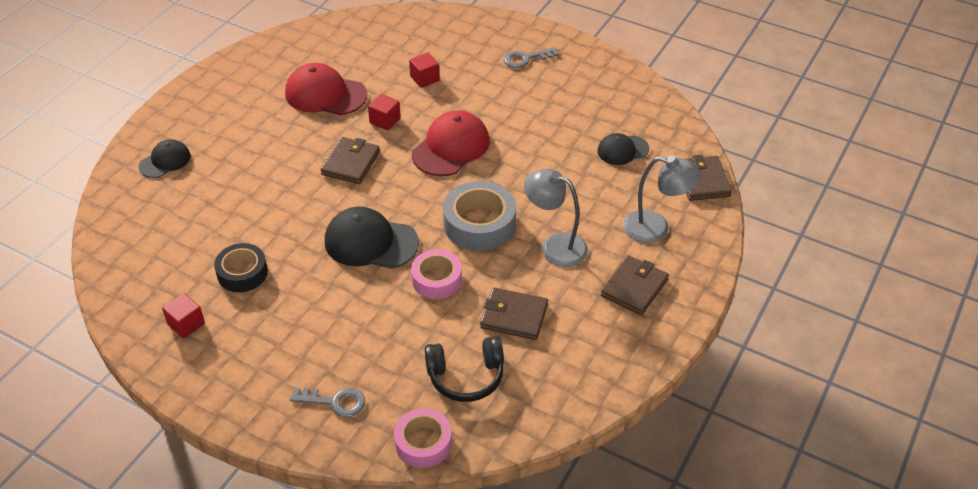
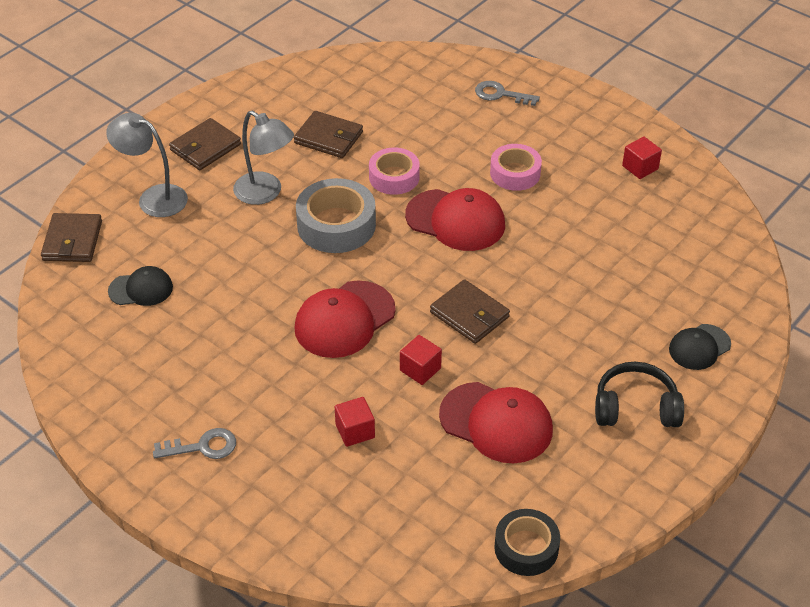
camera: 170 degrees left, 0 degrees up
(242, 273) = (590, 206): black tape -> black tape (526, 548)
(351, 163) = (469, 314): brown wallet -> brown wallet turned 75 degrees counterclockwise
(370, 242) = (455, 220): black cap -> red cap
(423, 443) = (430, 61): pink tape -> pink tape (515, 173)
(466, 376) = (385, 99): black headphones -> black headphones (635, 407)

